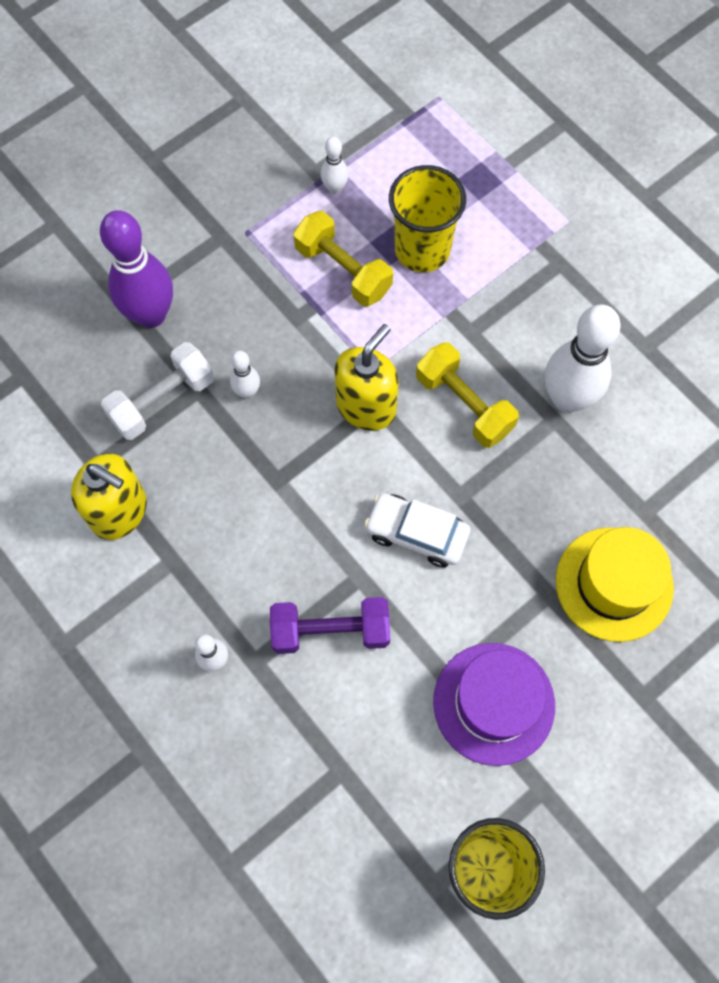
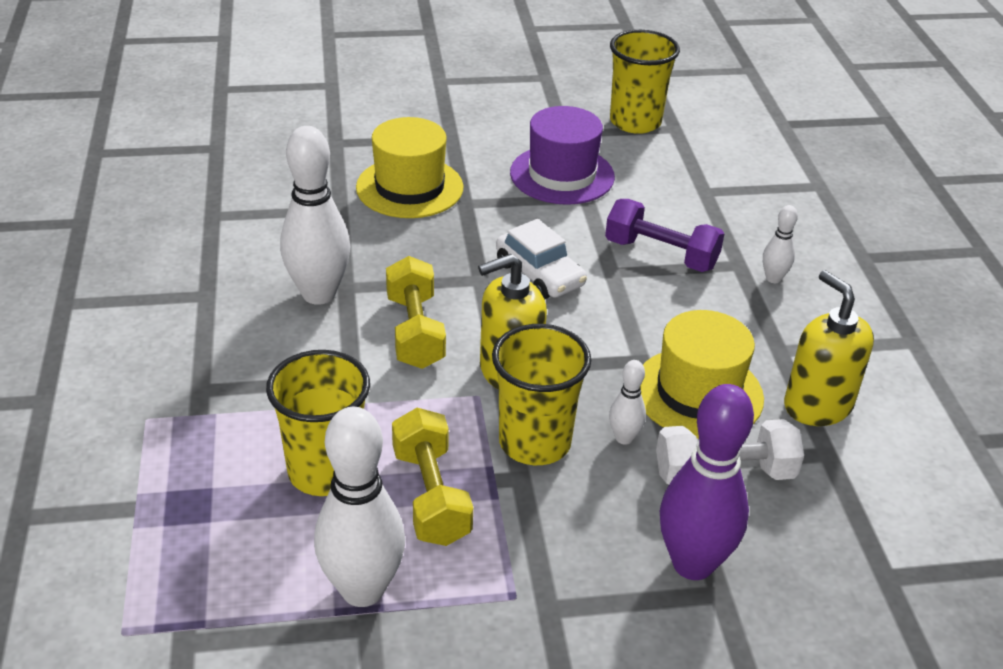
camera: 150 degrees left, 30 degrees down
(216, 470) = (698, 393): none -> yellow hat
(306, 351) = (534, 442): none -> yellow cup
(334, 188) = (362, 589): white bowling pin -> white bowling pin, size x2.10

